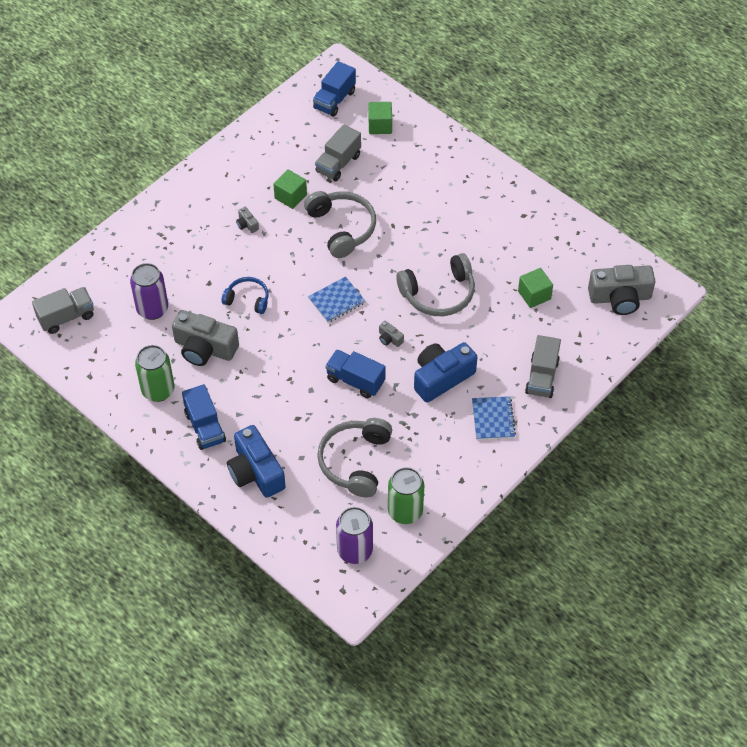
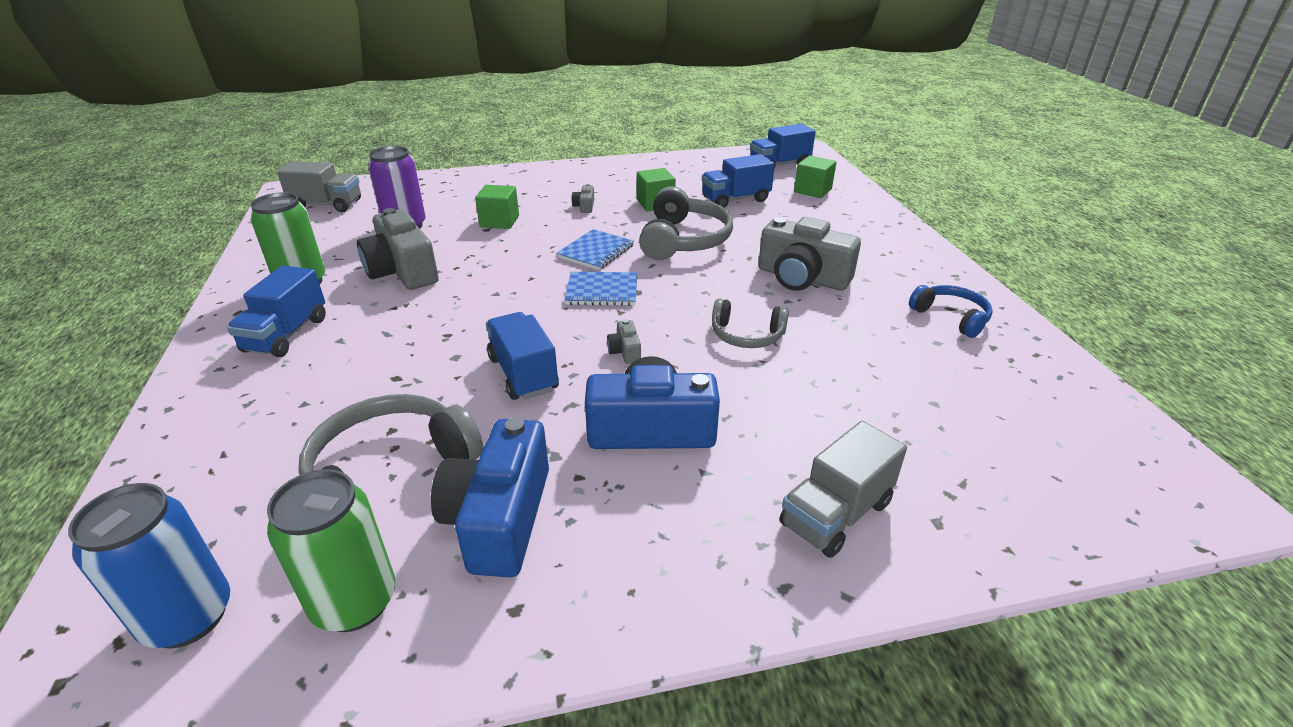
camera: 35 degrees right, 20 degrees down
(247, 299) = (505, 253): blue headphones -> blue headphones (951, 317)
(255, 472) = (256, 409): blue camera -> blue camera (499, 518)
(338, 164) = (735, 199): grey truck -> blue truck
(355, 550) = (188, 617): purple can -> blue can
(438, 294) = (746, 335): grey headphones -> grey headphones, size x0.60
(493, 419) = (681, 534): blue notebook -> blue notebook (596, 252)
(534, 295) = (905, 395): green cube -> green cube (499, 221)
(620, 298) = (1084, 465): grey camera -> grey camera (802, 278)

